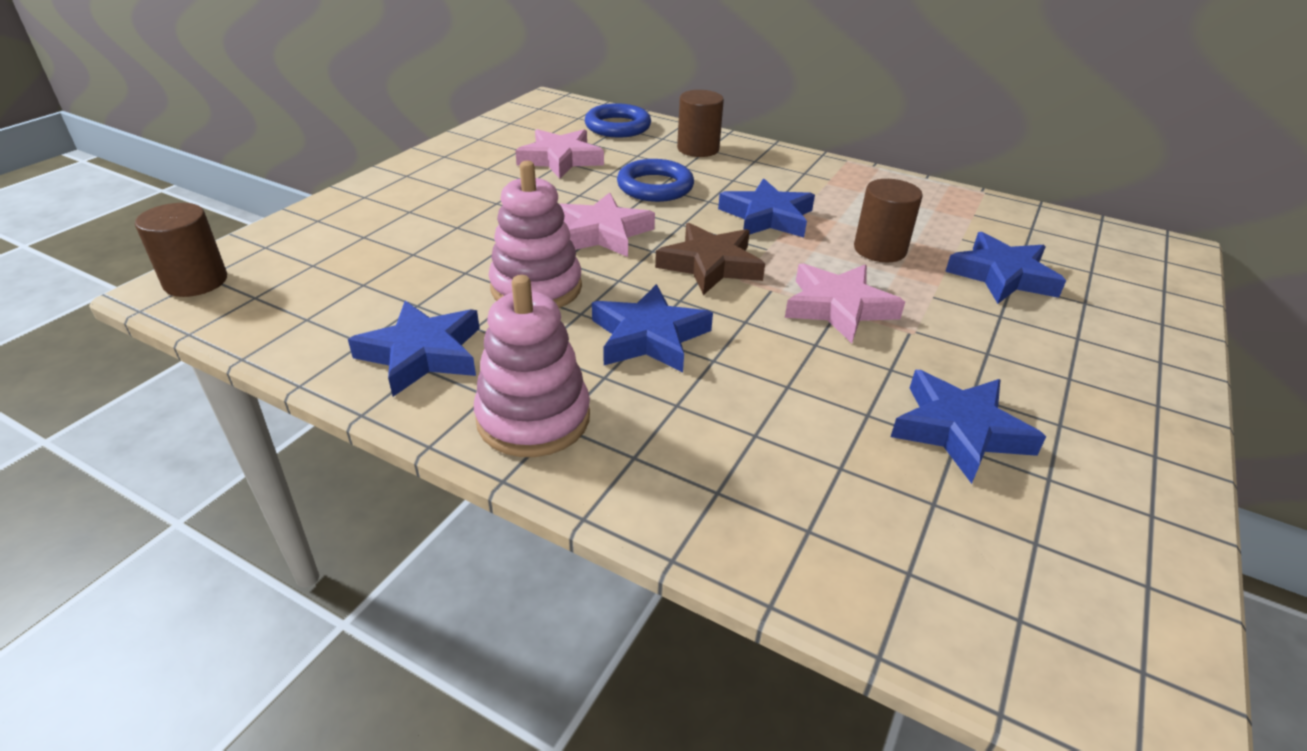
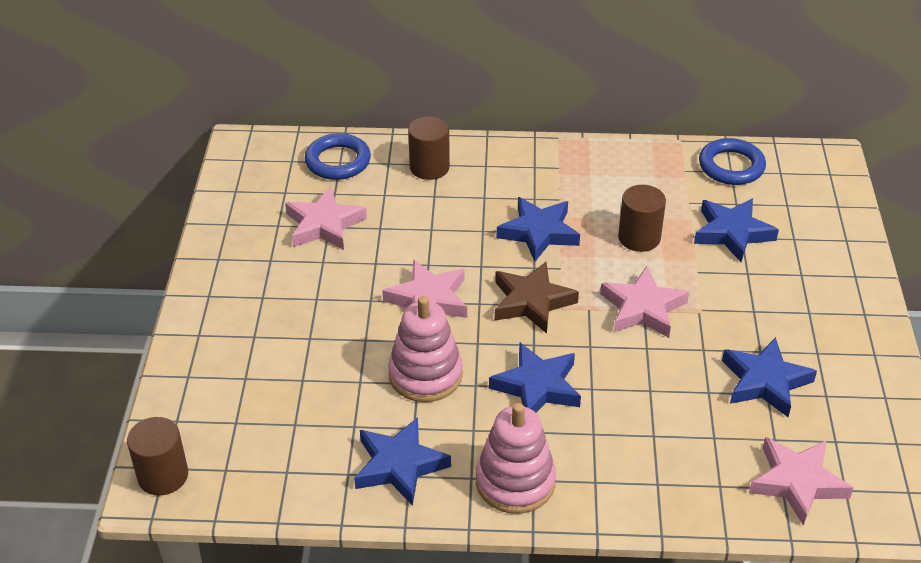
camera: 25 degrees left, 5 degrees up
(655, 187) = (429, 230): blue ring -> blue ring (731, 166)
(938, 575) = (797, 483): none -> pink star

